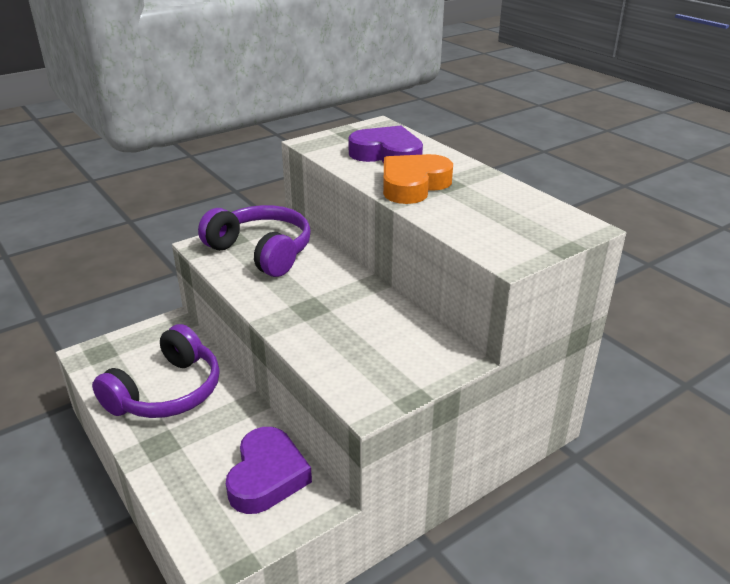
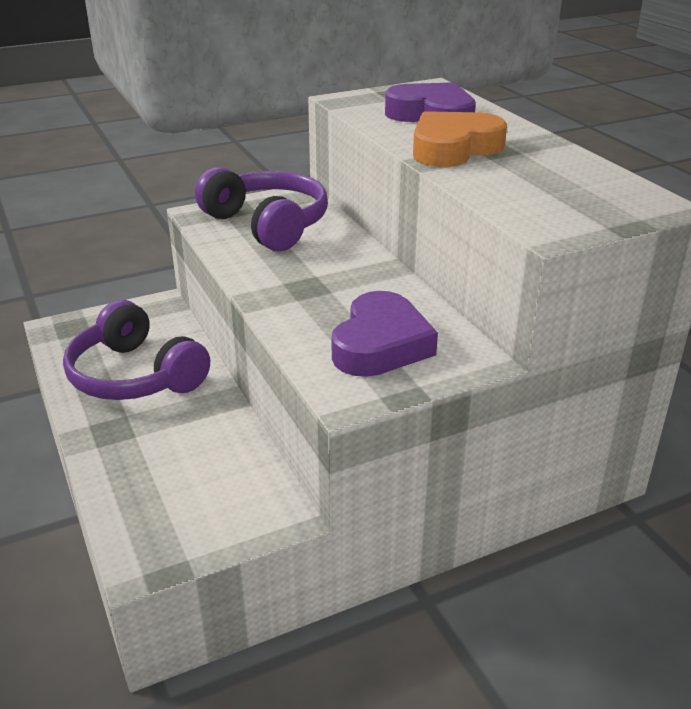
camera: 10 degrees right, 0 degrees up
(167, 392) = (135, 376): purple headphones -> purple headphones turned 90 degrees clockwise
(267, 476) = (226, 479): purple heart -> purple heart (380, 344)

